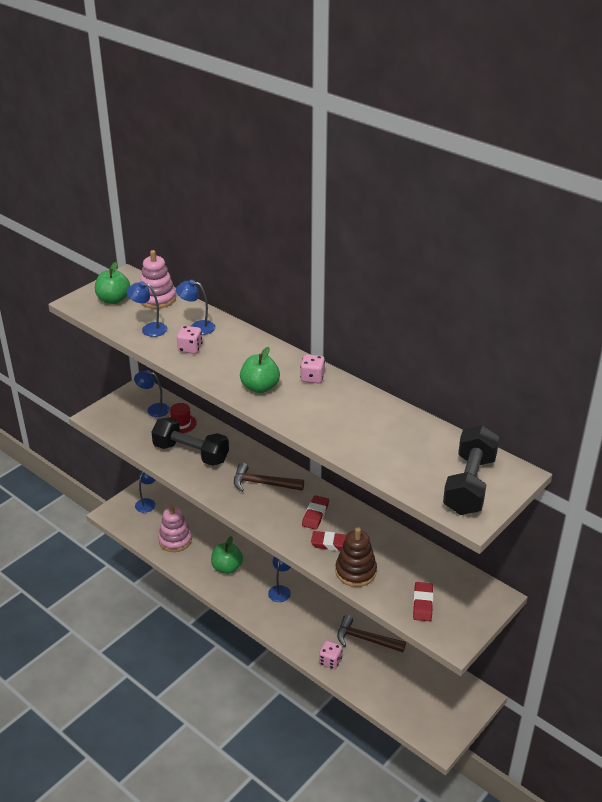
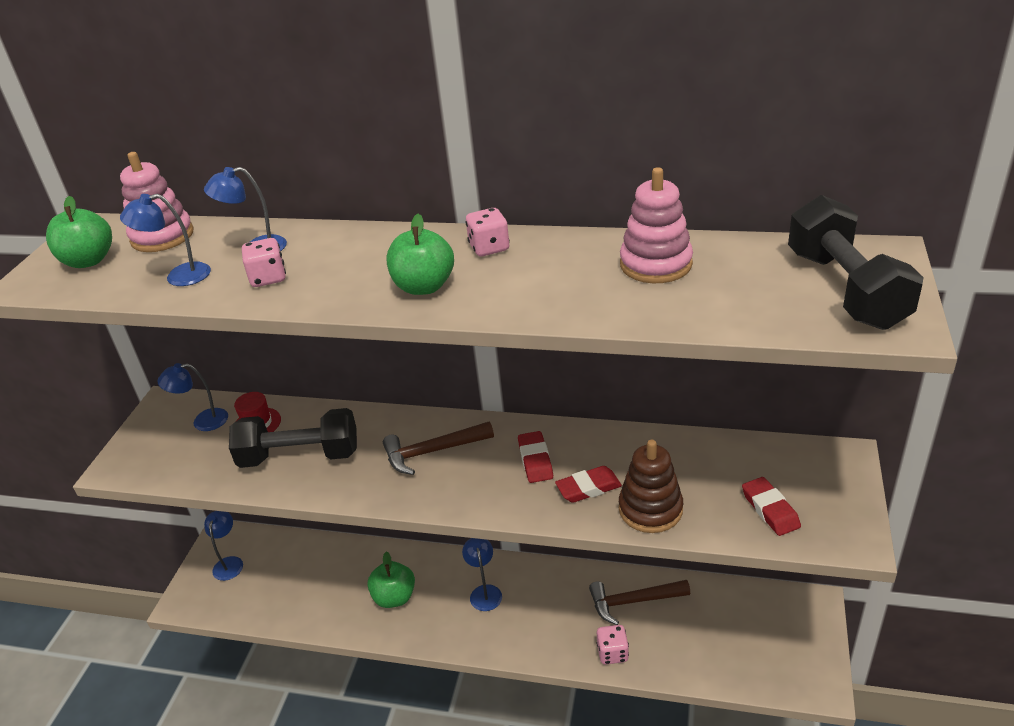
camera: 25 degrees left, 0 degrees up
(175, 540) = (299, 595): pink stacking toy -> pink stacking toy (655, 264)

